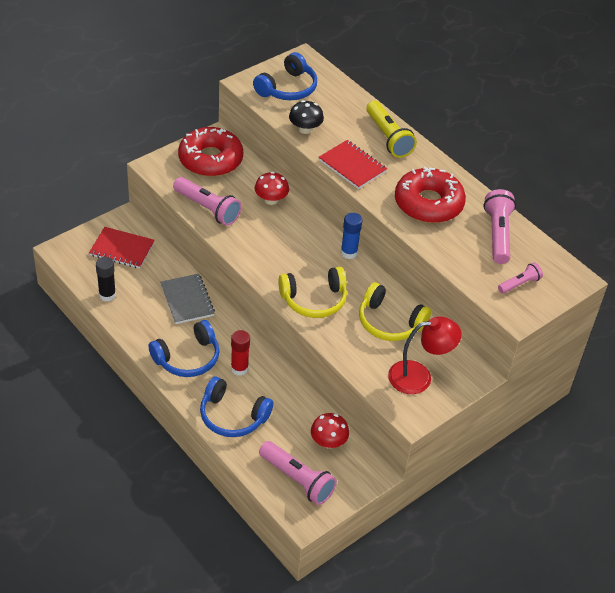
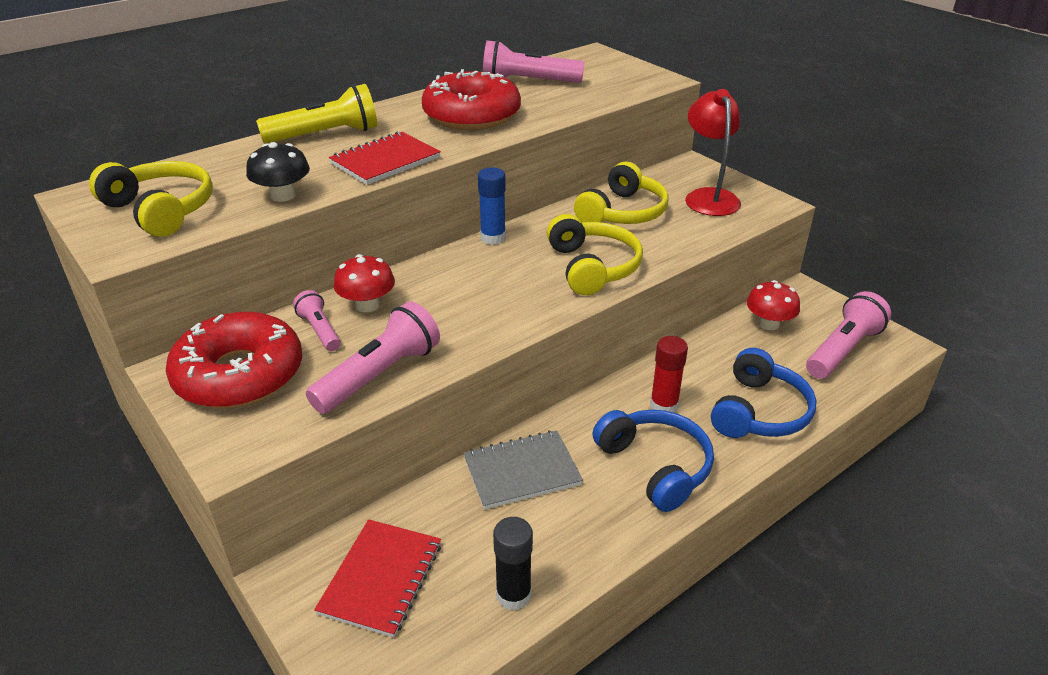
camera: 85 degrees left, 10 degrees down
(287, 88) = (161, 210): blue headphones -> yellow headphones
(519, 284) = (610, 76): pink flashlight -> pink flashlight (320, 330)

